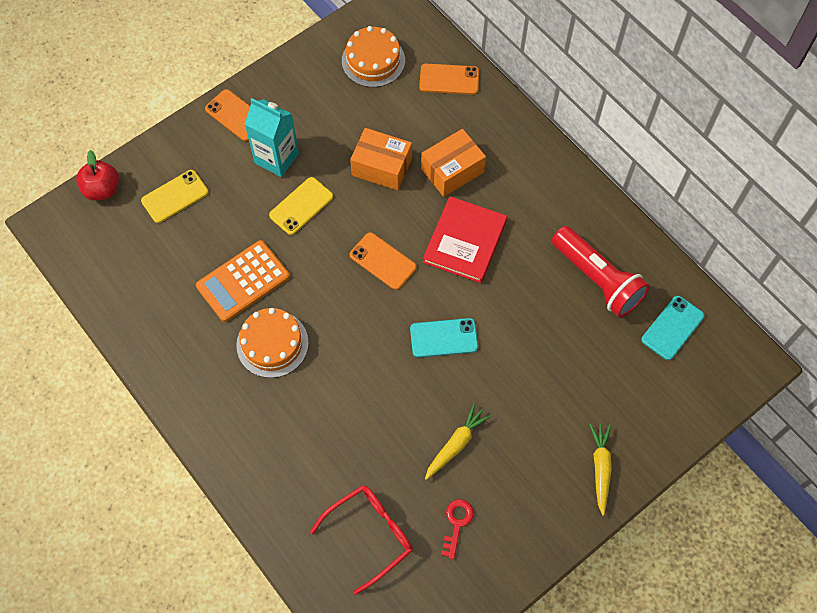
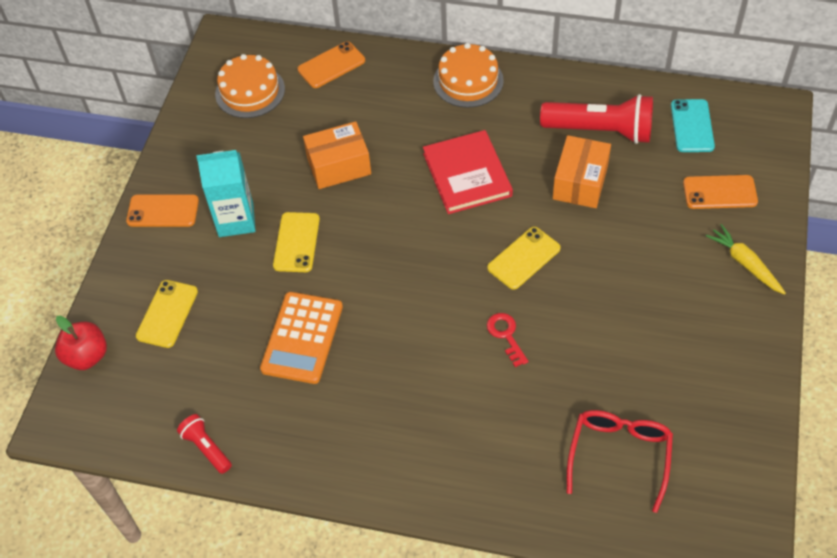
camera: 35 degrees left, 10 degrees down
(119, 313) = (206, 448): none -> red flashlight
(272, 344) = (380, 369): orange cake -> orange cake (468, 81)
(382, 261) = (412, 236): orange phone -> orange phone (720, 192)
(444, 338) = (523, 258): turquoise phone -> yellow phone
(452, 170) = (402, 130): orange box -> orange box (580, 182)
(456, 444) = (616, 331): yellow carrot -> none
(457, 524) = (680, 391): red key -> red key (506, 335)

